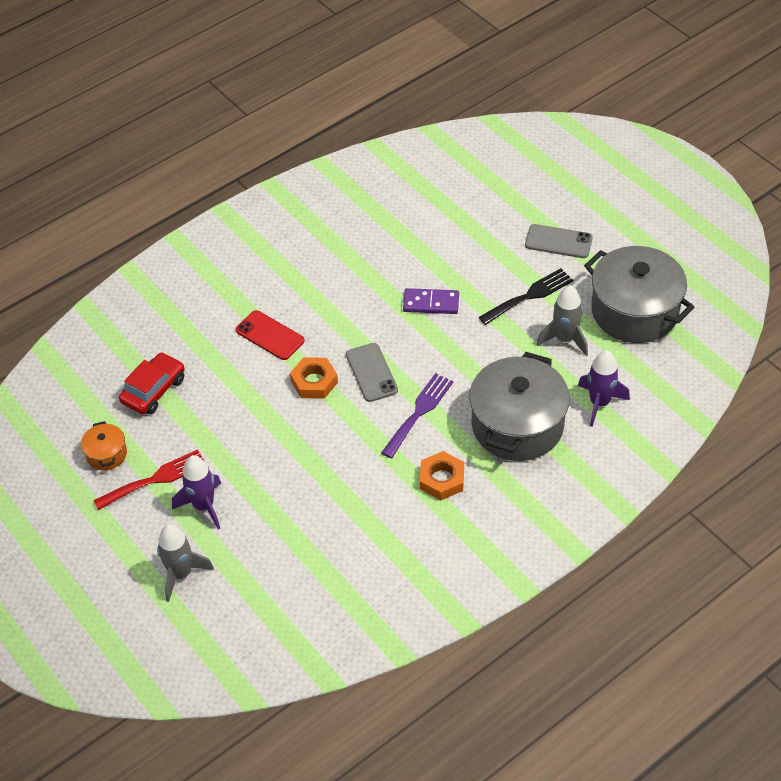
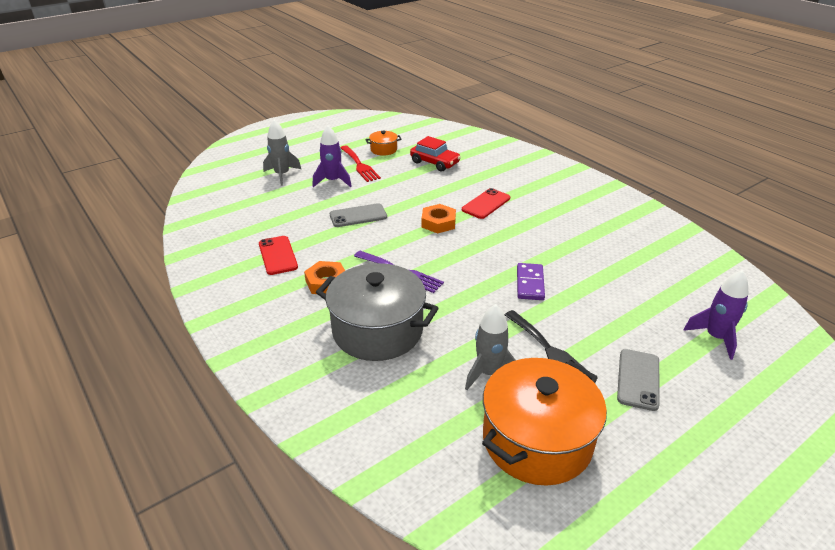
camera: 90 degrees right, 15 degrees down
(371, 372) = (447, 249): grey phone -> grey phone (358, 216)
(391, 537) = (277, 255): none -> red phone
(599, 403) = (397, 394): purple rocket -> purple rocket (715, 337)
(634, 311) = (537, 440): grey pot -> orange pot

